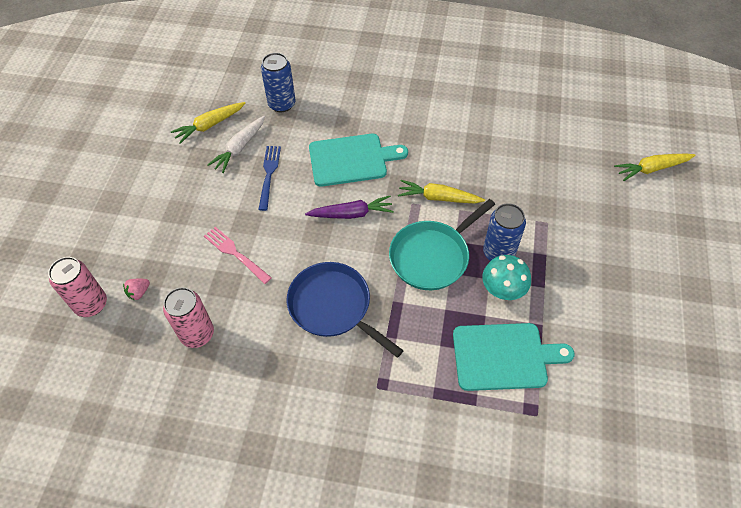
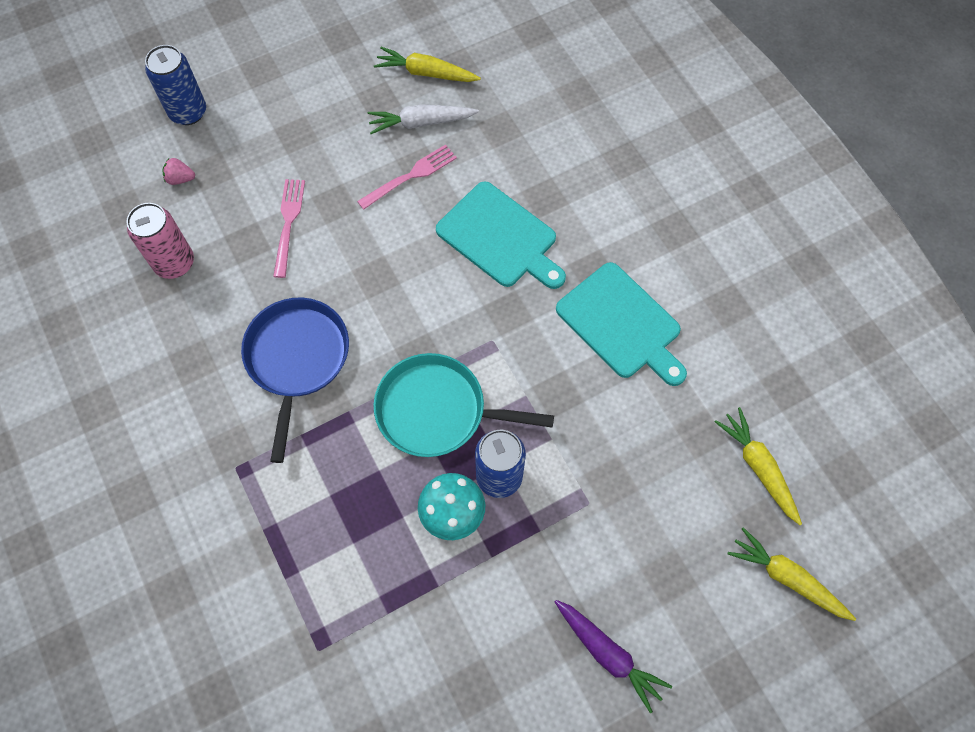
camera: 50 degrees right, 10 degrees up
(91, 304) = (139, 152): pink can -> none
(269, 174) = (410, 176): blue fork -> pink fork
(282, 104) = (516, 113): blue can -> blue can (188, 112)
(351, 214) = (426, 291): purple carrot -> purple carrot (608, 654)
(439, 198) = (524, 362): yellow carrot -> yellow carrot (758, 468)
(504, 356) = (366, 570): turquoise cutting board -> turquoise cutting board (622, 324)

